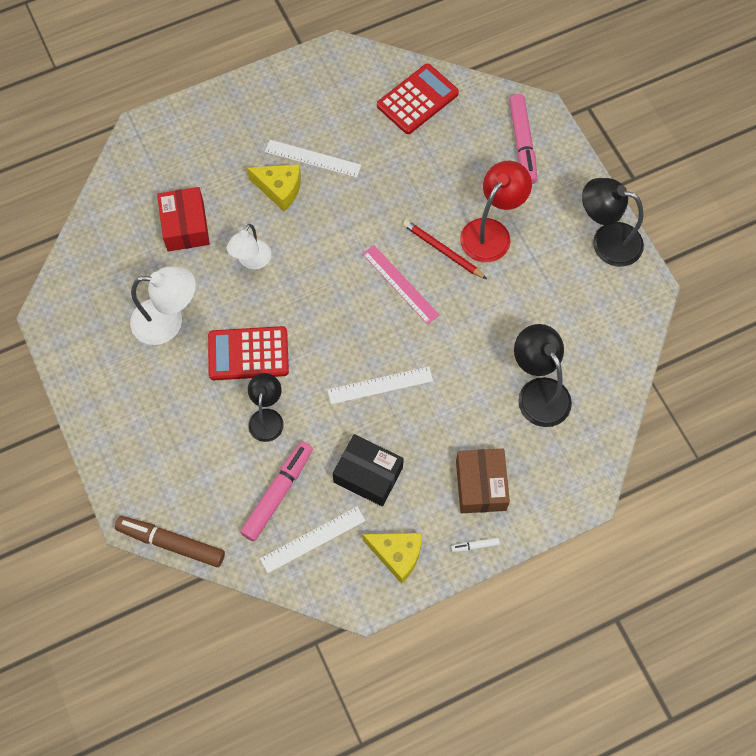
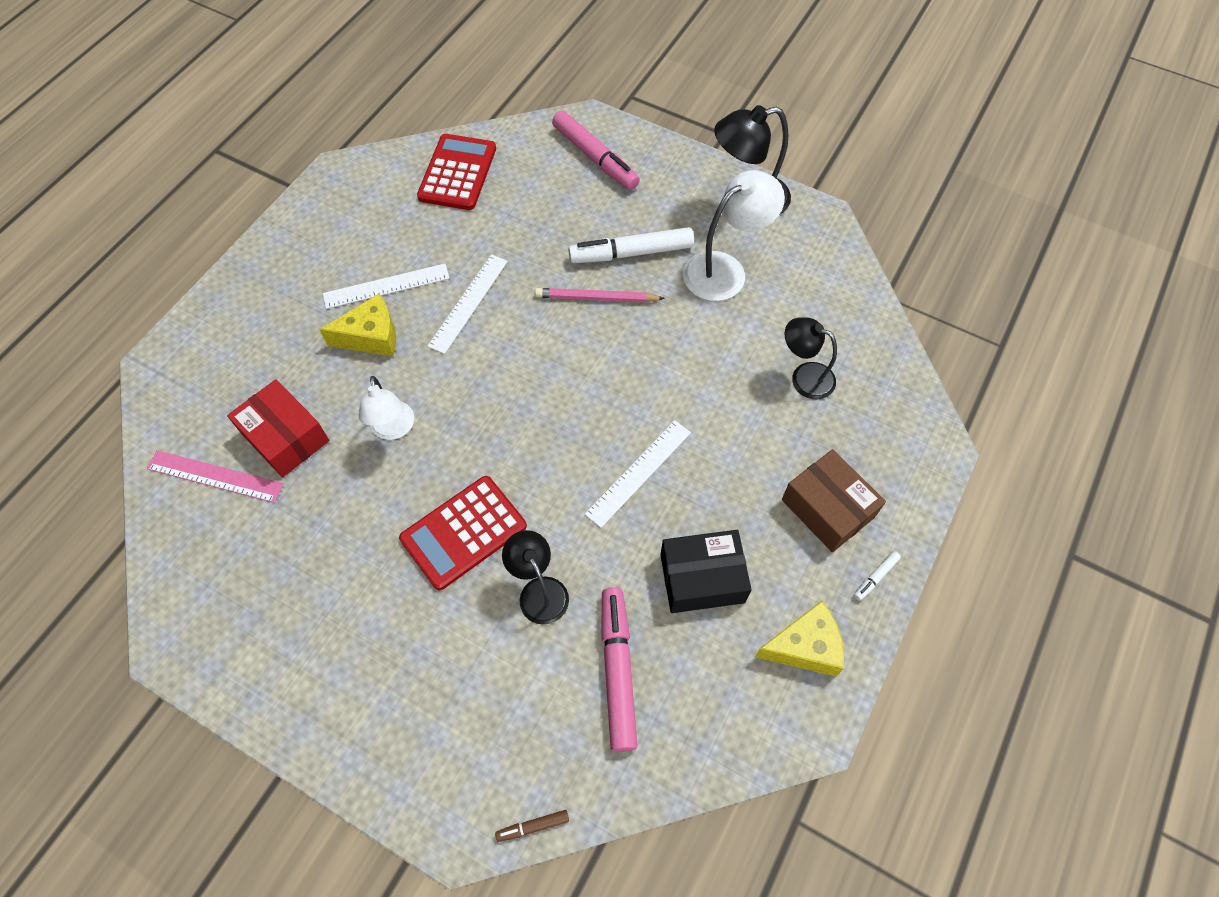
camera: 35 degrees left, 5 degrees down
(168, 322) = (339, 557): white lamp -> white lamp (725, 270)
(171, 543) = (533, 826): brown marker -> brown marker, size x0.43
(313, 539) = (698, 696): white ruler -> white ruler (468, 303)
(400, 284) = (578, 356): pink ruler -> pink ruler (215, 476)
(442, 250) = (596, 298): red pencil -> pink pencil
(491, 232) = (631, 253): red lamp -> white marker
(538, 392) = (804, 377): black lamp -> black lamp, size x0.66

